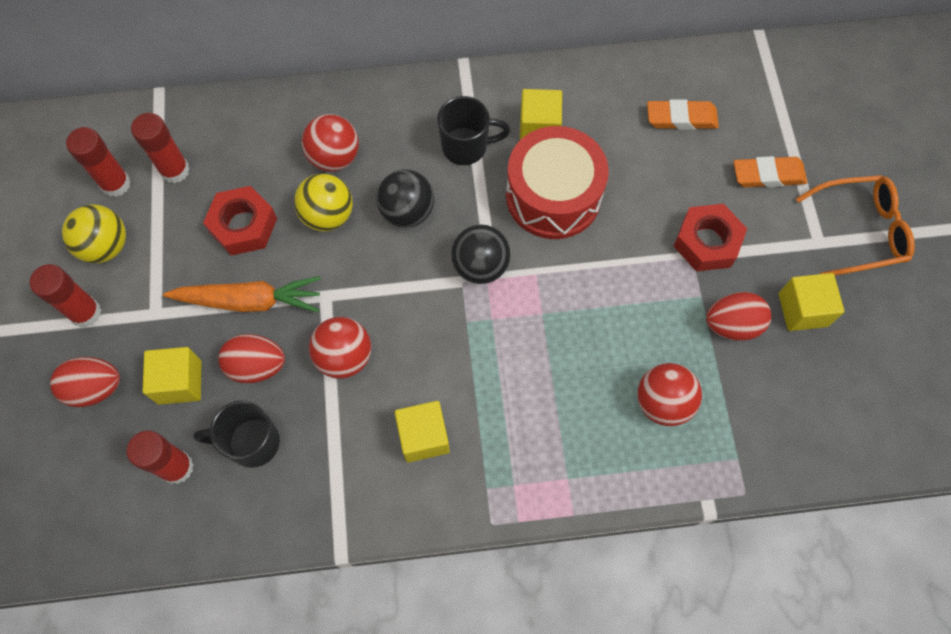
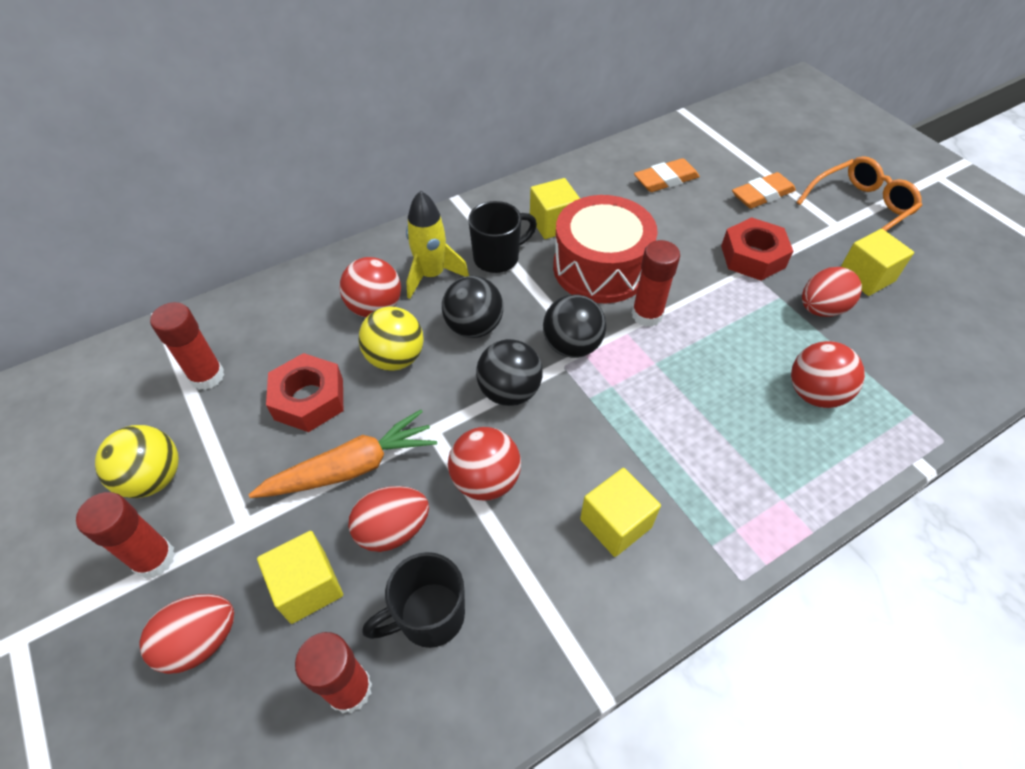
camera: 25 degrees left, 15 degrees down
(116, 184) = (141, 412): red glue stick -> red glue stick (647, 315)
(398, 142) = (432, 275): none -> yellow rocket
(404, 287) = (509, 391): none -> black ball

